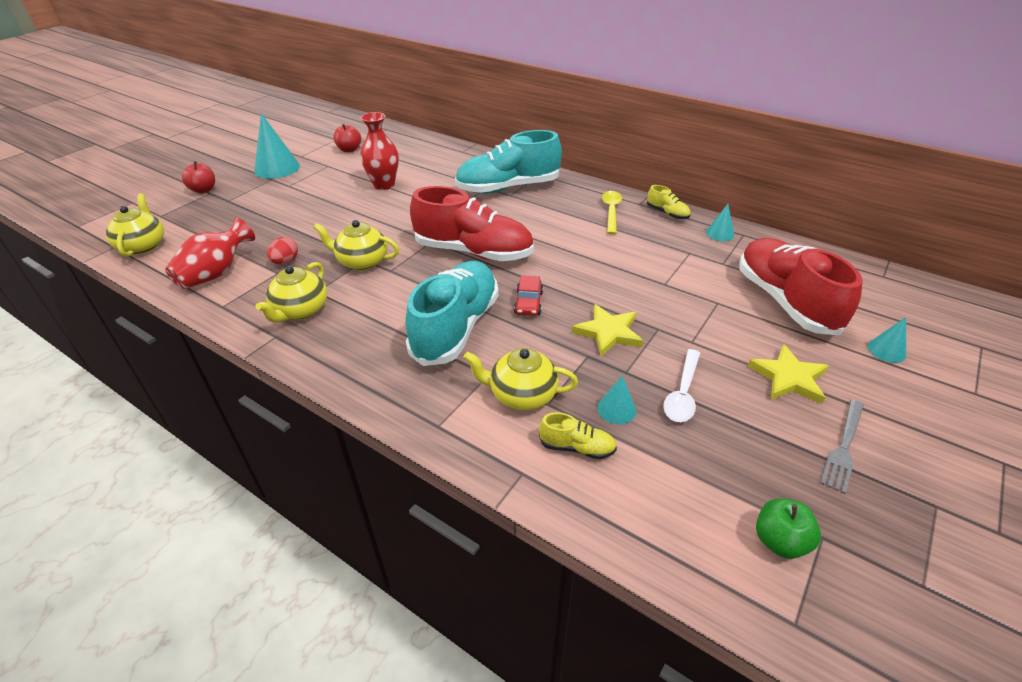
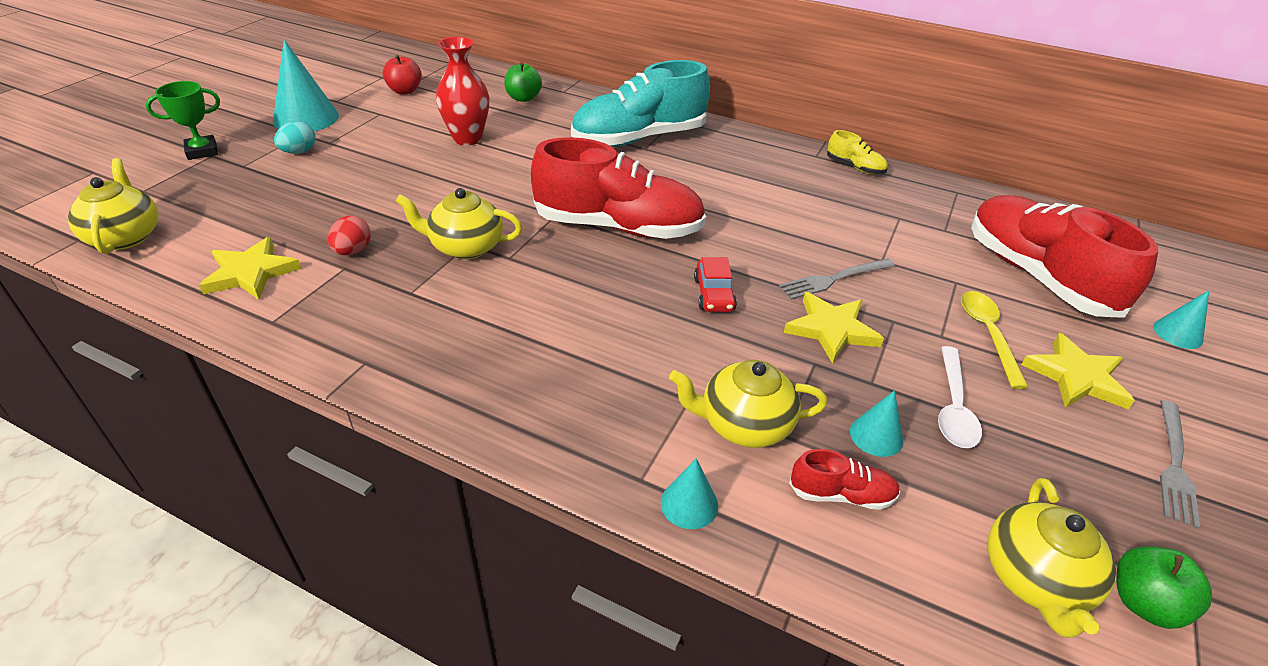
camera: 10 degrees left, 0 degrees up
(203, 190) = (202, 151): red apple -> green trophy
(216, 273) = (251, 273): red vase -> yellow star
(266, 192) = (299, 152): none -> turquoise egg
(300, 310) = (394, 322): yellow teapot -> yellow teapot (1035, 579)
(432, 156) = (523, 98): none -> green apple
(456, 327) = (625, 334): turquoise shoe -> none
(577, 447) = (841, 495): yellow shoe -> red shoe
(611, 211) = (783, 167): yellow spoon -> yellow spoon (987, 334)
(622, 296) = (833, 279): none -> grey fork
(719, 233) = (928, 191): turquoise cone -> turquoise cone (689, 504)

